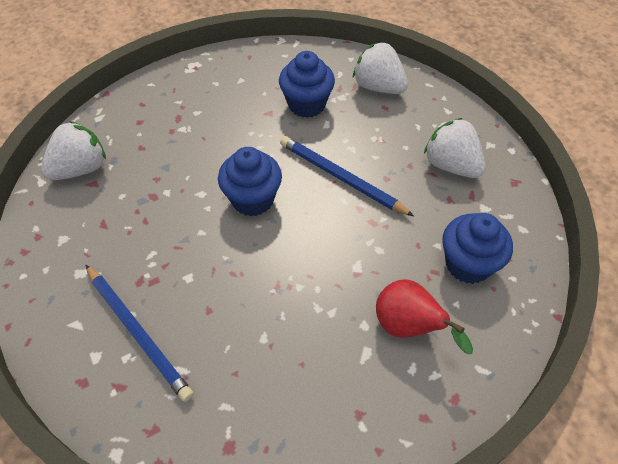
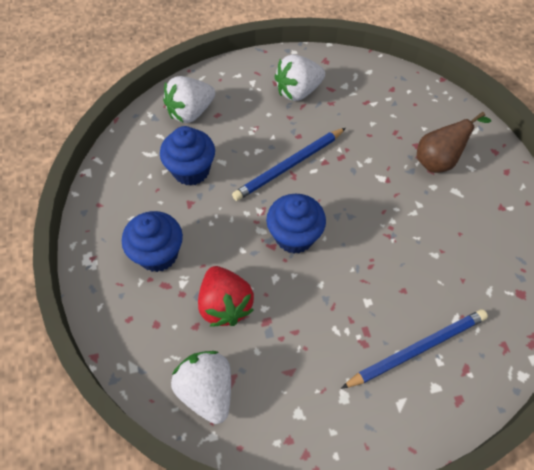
camera: 75 degrees left, 5 degrees up
(165, 162) = (225, 305): none -> red strawberry
(408, 327) = (439, 161): red pear -> brown pear
(468, 264) = (393, 111): blue cupcake -> blue cupcake (158, 254)

